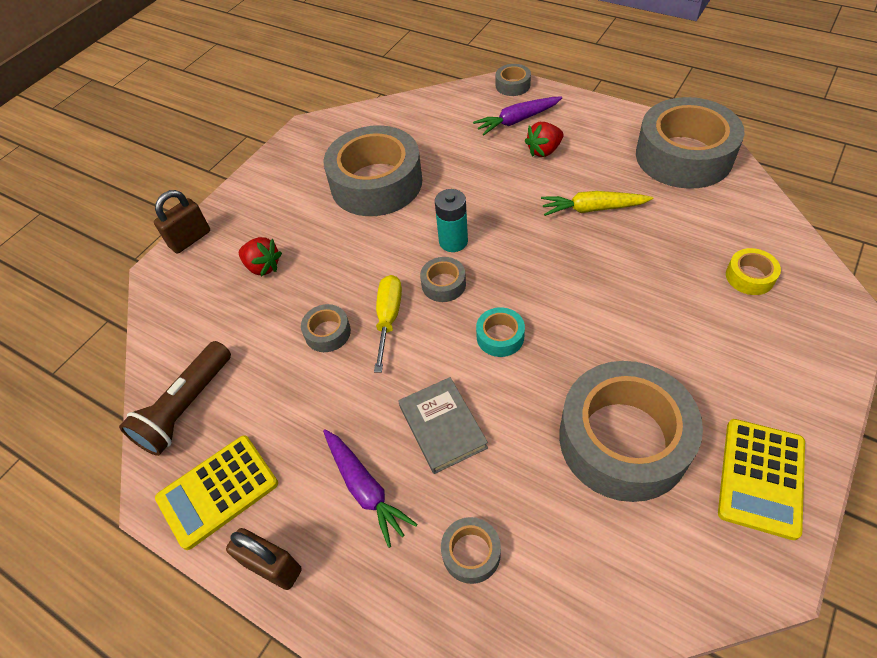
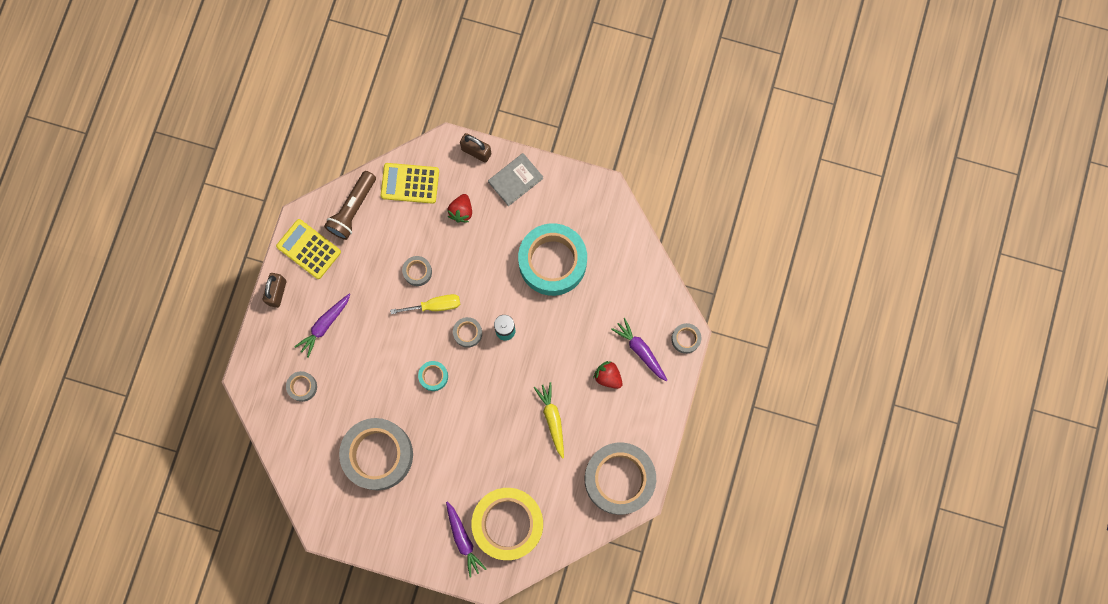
camera: 70 degrees right, 25 degrees up
(186, 407) = (353, 209): brown flashlight -> brown flashlight turned 75 degrees counterclockwise
(376, 183) = (552, 262): grey tape -> turquoise tape
(442, 427) = (367, 356): grey book -> grey book (515, 180)
(749, 277) = (508, 524): yellow tape -> yellow tape, size x2.38
(761, 477) = (369, 526): yellow calculator -> yellow calculator (410, 183)
(779, 337) = (463, 539): none -> purple carrot

